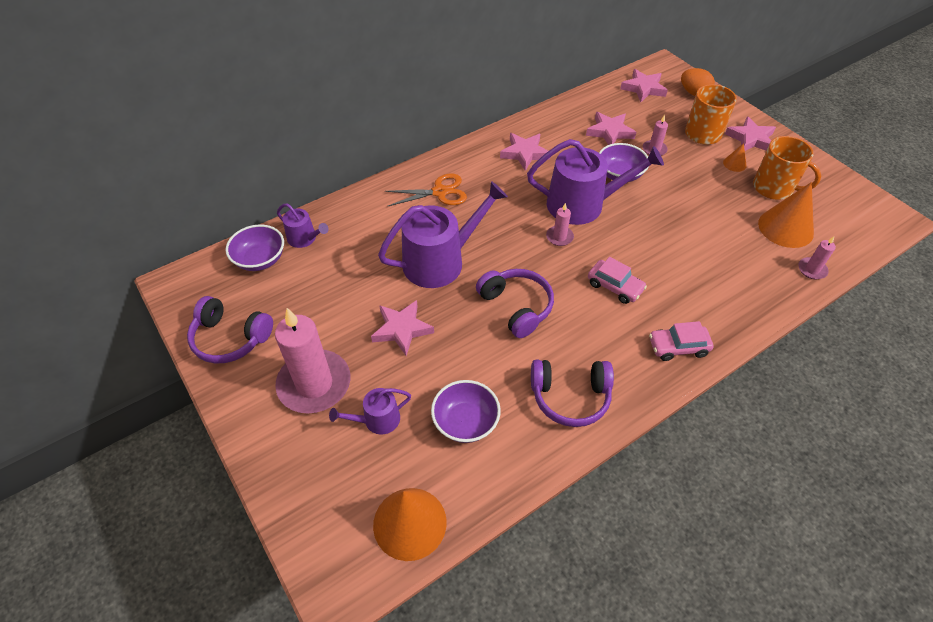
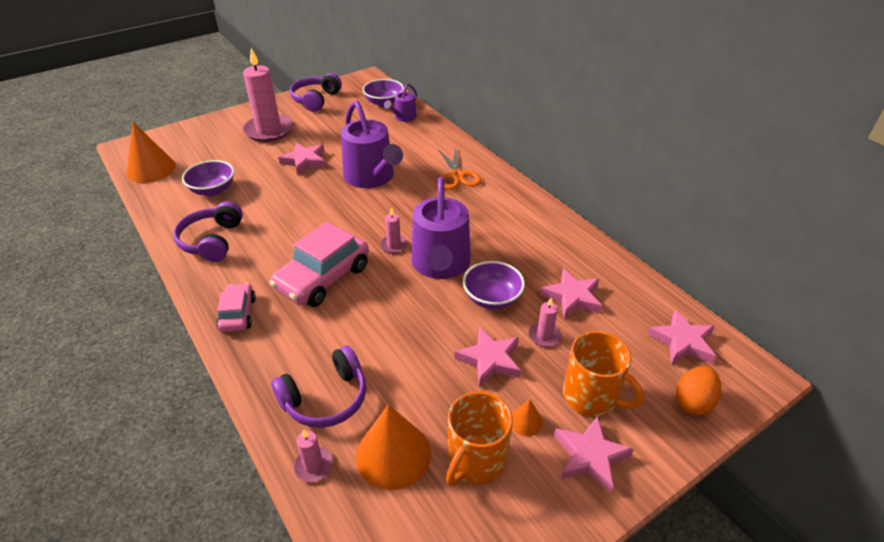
camera: 90 degrees right, 10 degrees down
(377, 420) = (231, 154): purple watering can -> none
(516, 307) = (312, 216): purple headphones -> purple headphones (325, 398)
(524, 153) = (520, 227): pink star -> pink star (490, 360)
(615, 286) = (323, 277): pink car -> pink car, size x1.78

